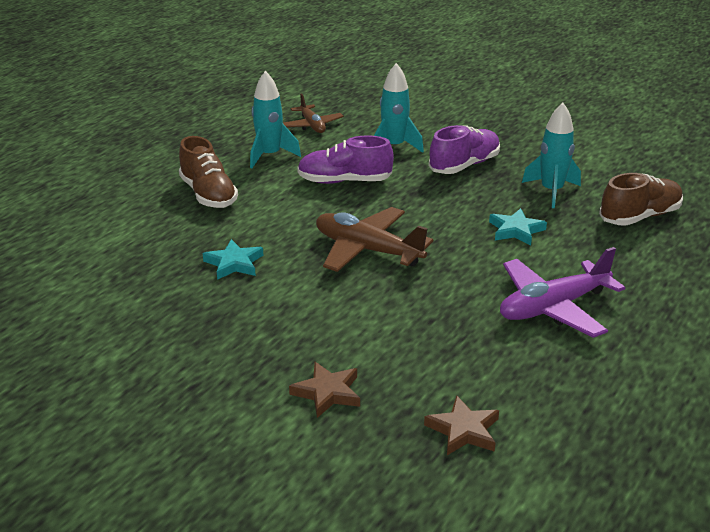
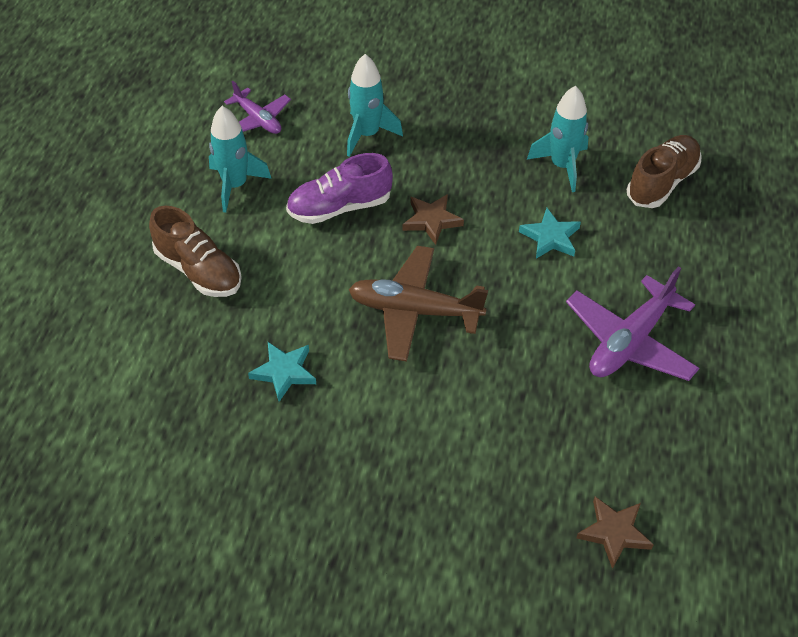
camera: 20 degrees left, 20 degrees up
(312, 125) = (258, 119): brown plane -> purple plane
(327, 393) = (468, 526): brown star -> brown star (431, 220)
(464, 165) = (456, 147): purple shoe -> none

